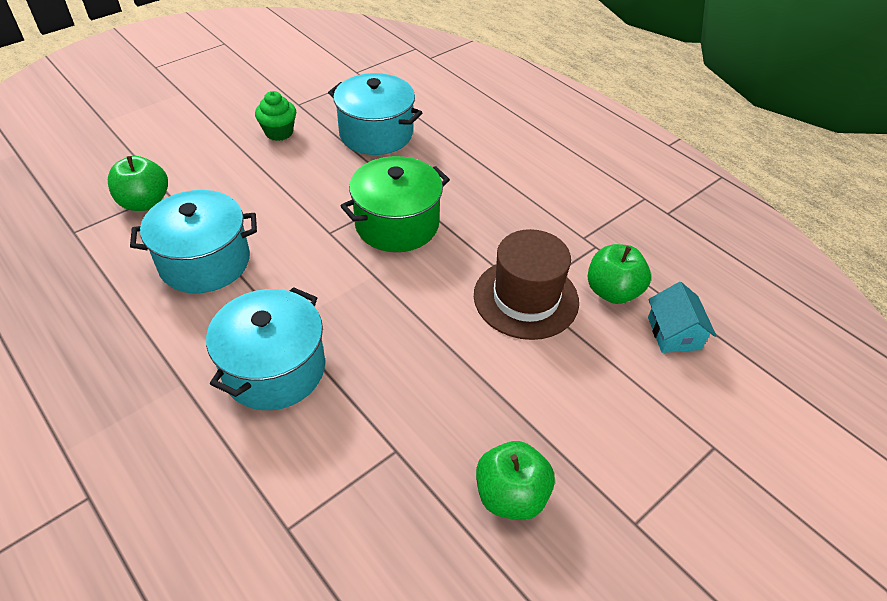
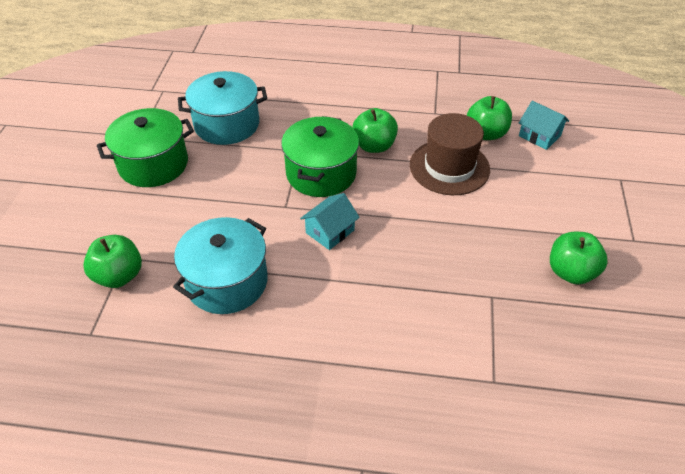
camera: 40 degrees left, 0 degrees up
(274, 369) = (367, 309): turquoise pot -> none
(279, 132) = (153, 164): green cupcake -> green pot
(336, 279) = (330, 231): none -> turquoise house
(478, 231) = (374, 146): none -> green apple

